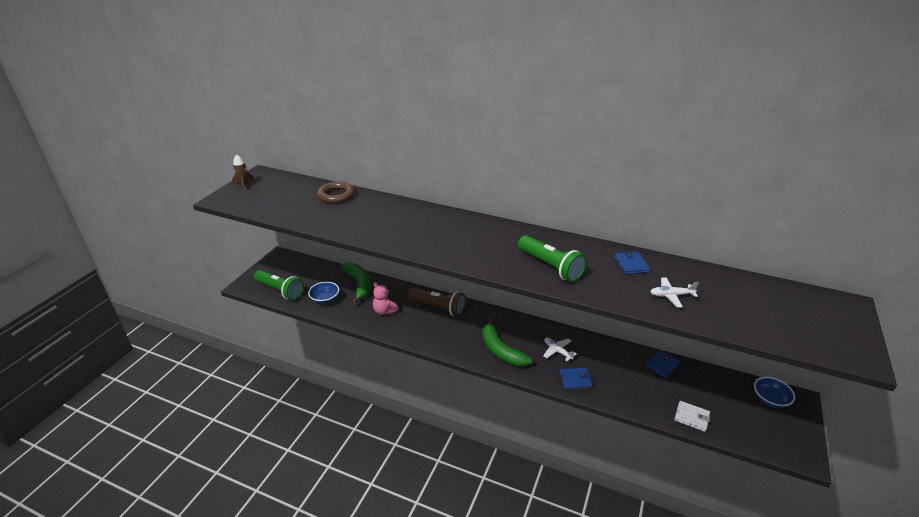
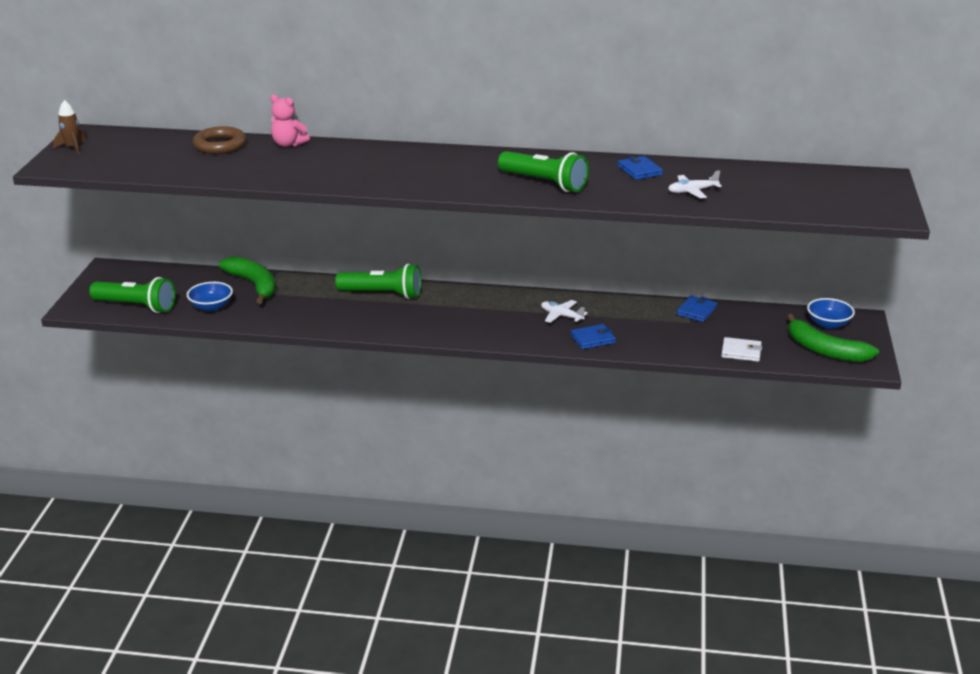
camera: 15 degrees left, 5 degrees down
(384, 311) = (307, 307): pink teddy bear -> pink teddy bear (288, 144)
(438, 307) = (382, 294): brown flashlight -> green flashlight
(501, 350) = (487, 325): green banana -> green banana (824, 350)

